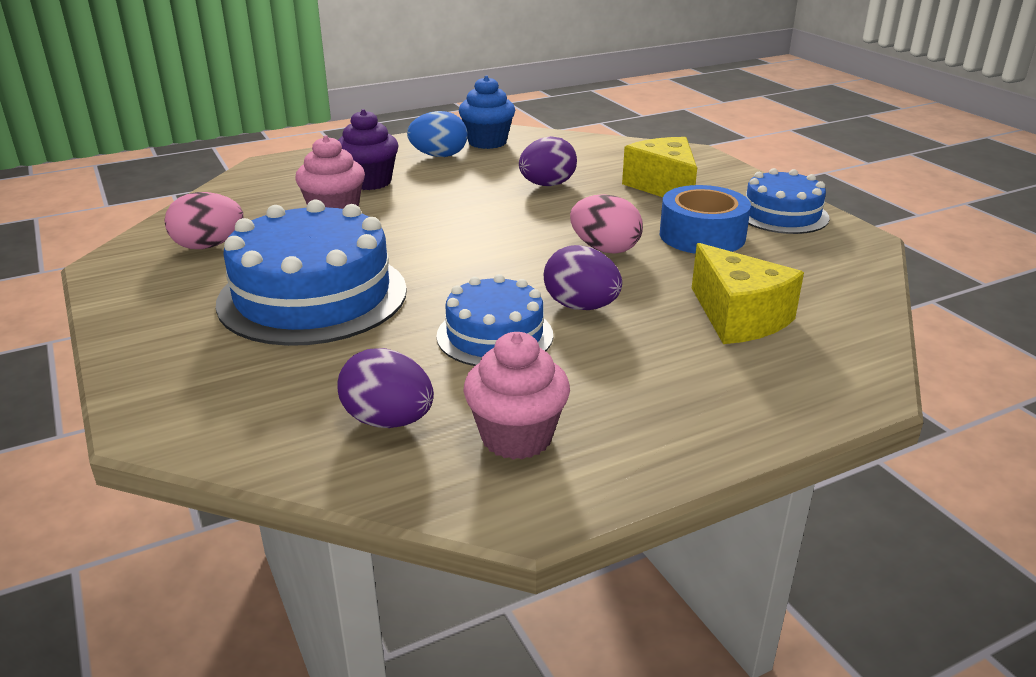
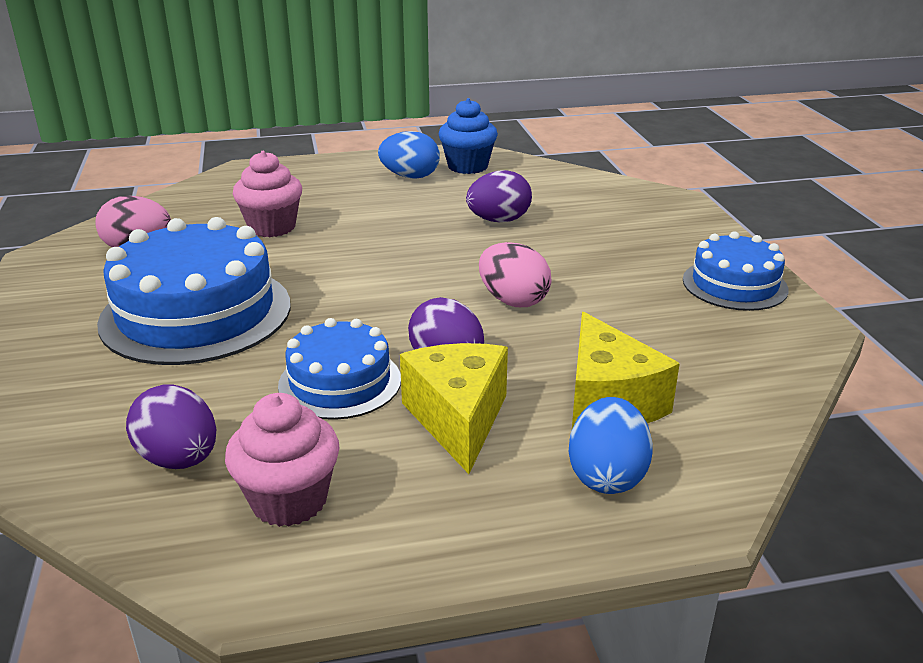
camera: 15 degrees right, 0 degrees up
(369, 182) = (326, 198): purple cupcake -> none
(664, 187) = (621, 236): yellow cheese -> yellow cheese (458, 419)
(702, 235) = (628, 298): blue tape -> none
(774, 374) = (607, 475): none -> blue egg

